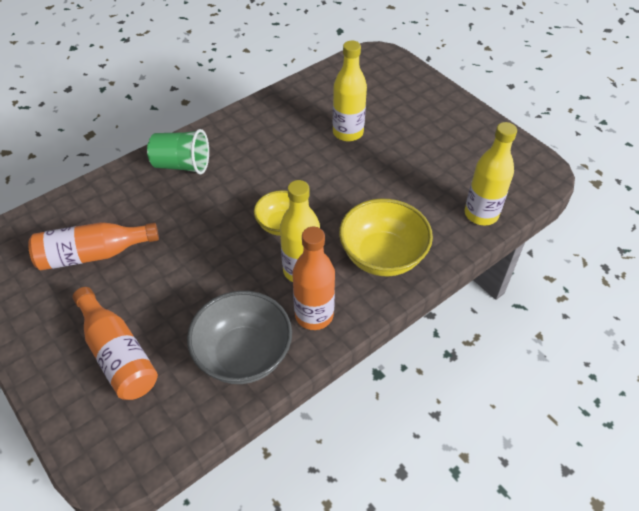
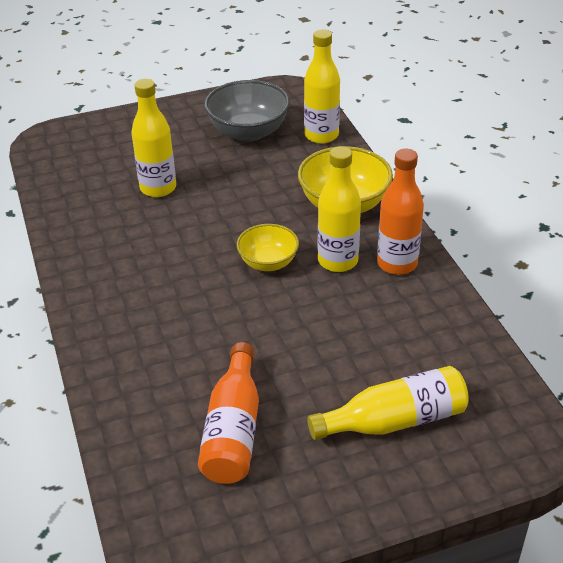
camera: 70 degrees left, 10 degrees down
(118, 354) = (394, 420): orange bottle -> yellow bottle
(182, 165) = (124, 328): green cup -> none
(243, 355) = (428, 321): grey bowl -> grey bowl (248, 132)

